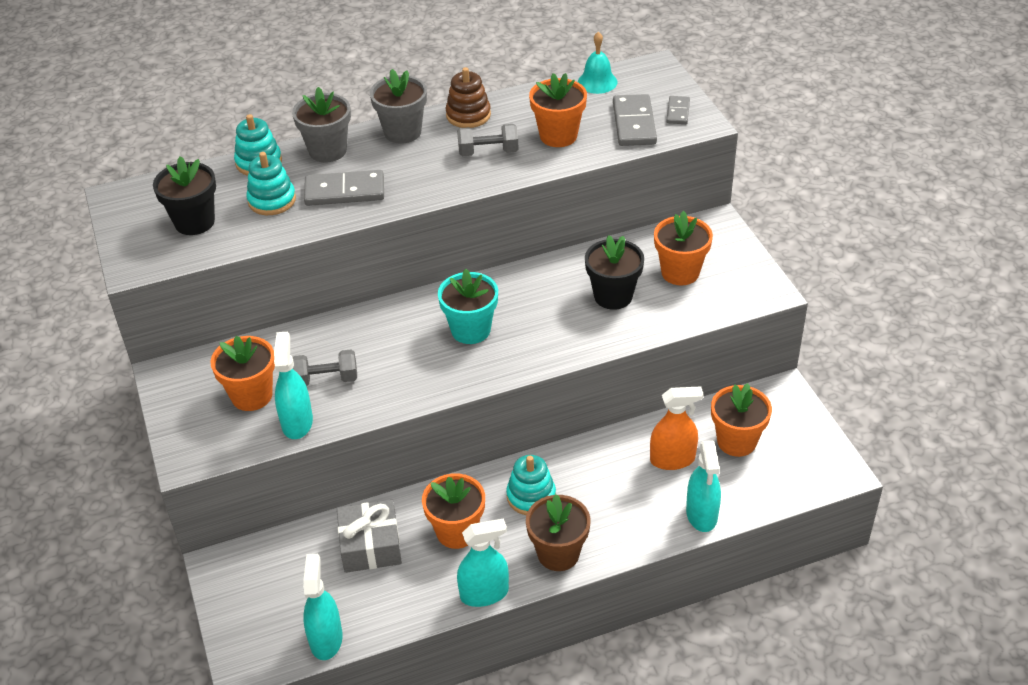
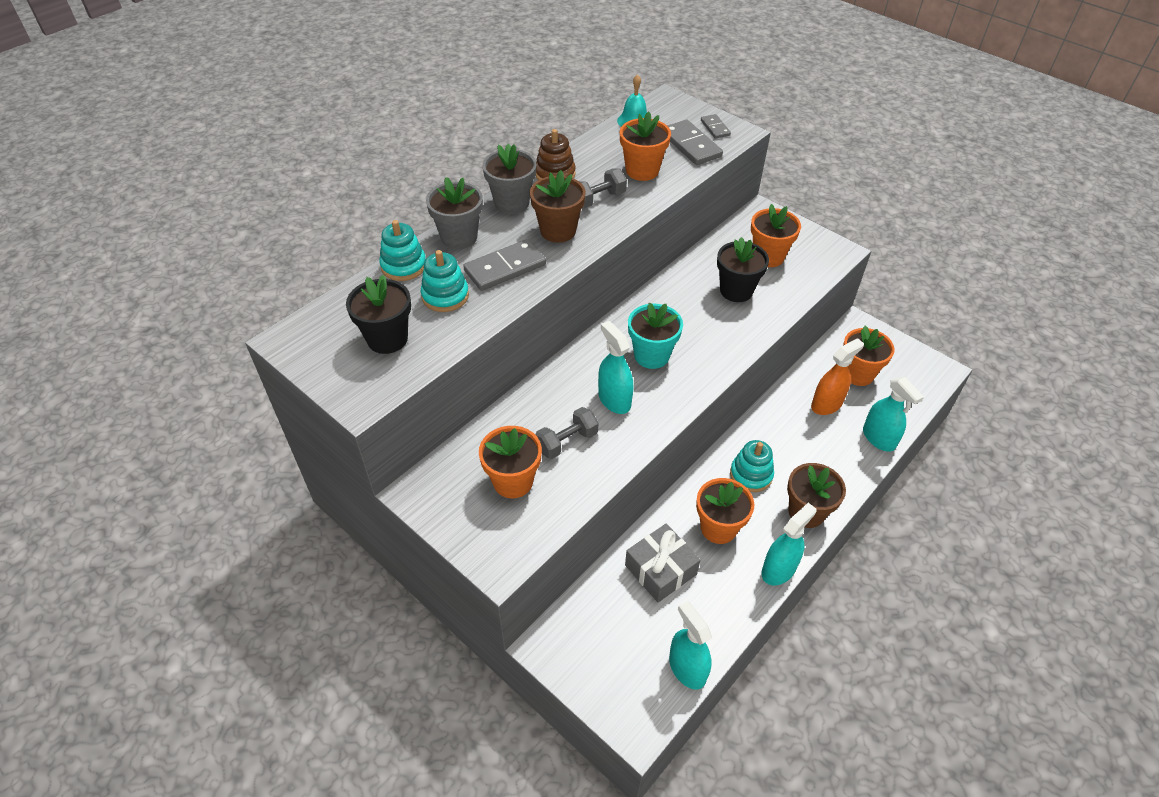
camera: 30 degrees left, 5 degrees up
(297, 422) = (572, 490): turquoise spray bottle -> turquoise spray bottle (614, 400)
(422, 171) = (558, 231): none -> brown flower pot

